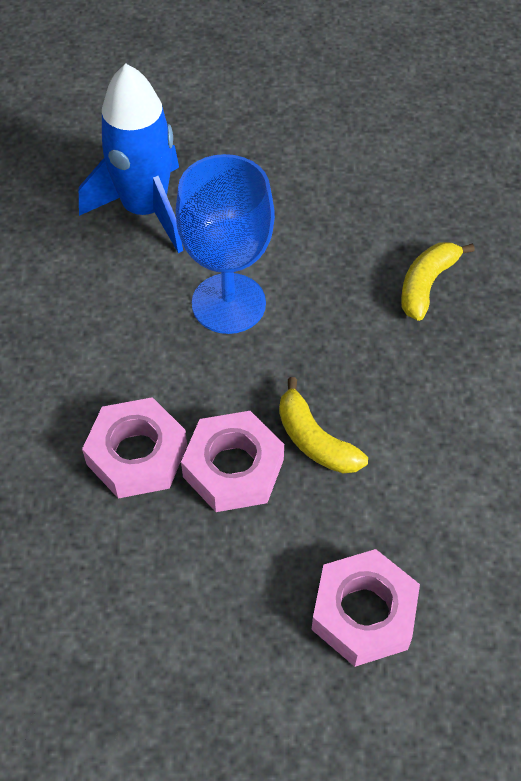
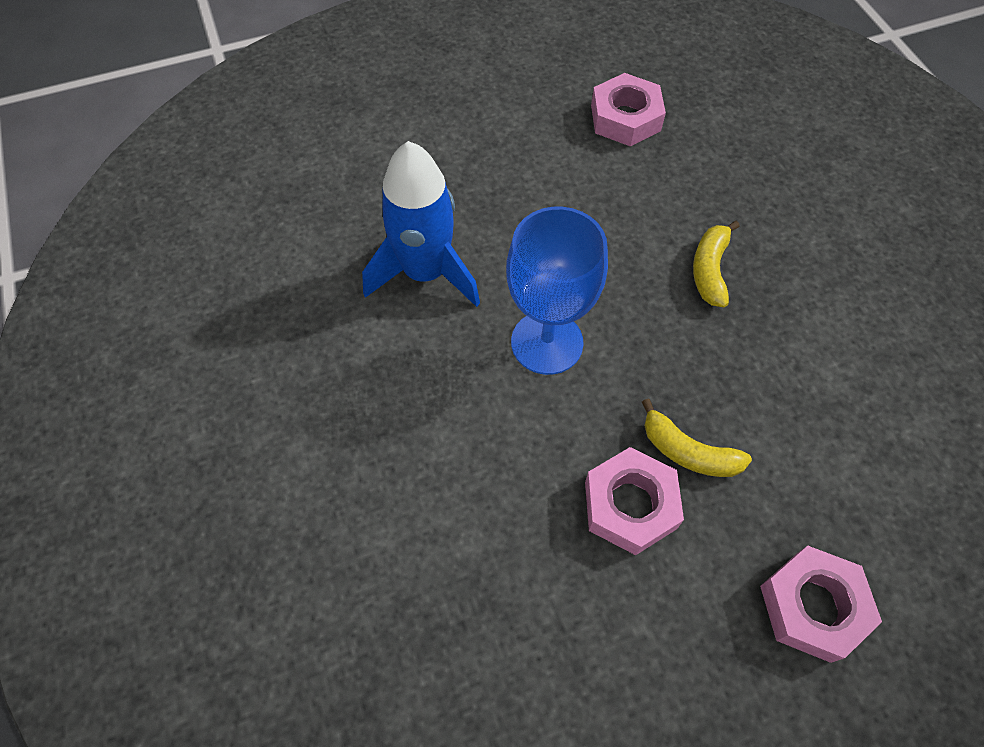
camera: 20 degrees left, 5 degrees up
(137, 454) = (535, 523): pink nut -> pink nut (625, 118)

